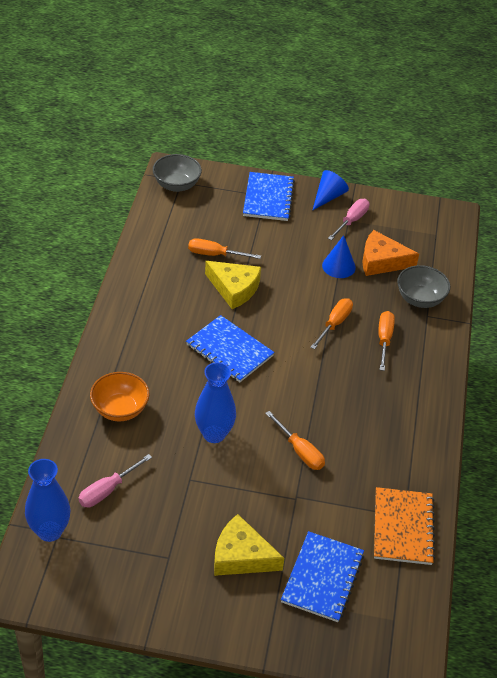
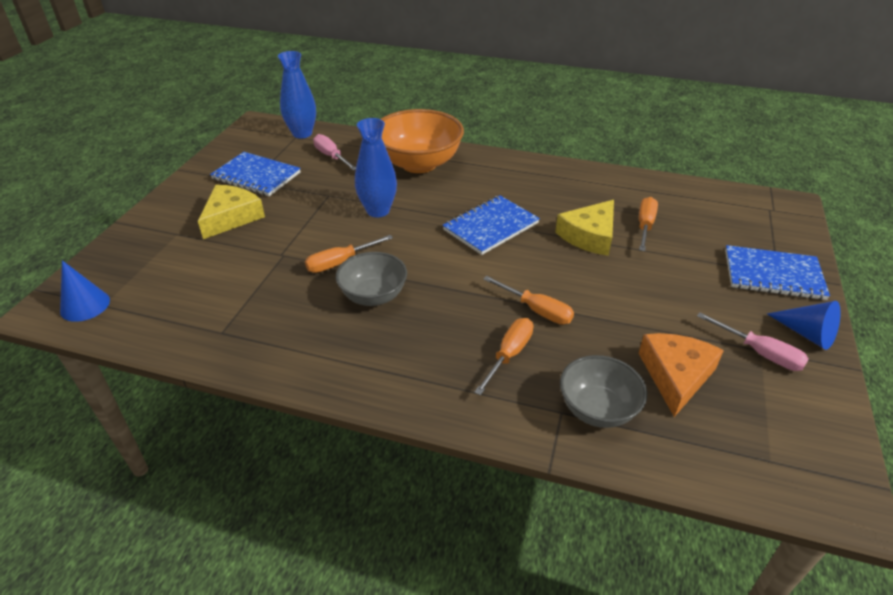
camera: 100 degrees right, 5 degrees down
(120, 409) = (419, 164): orange bowl -> orange bowl, size x1.66
(176, 185) = (761, 206): grey bowl -> grey bowl (373, 296)
(322, 578) = (180, 262): blue notebook -> blue notebook (256, 176)
(338, 266) = (651, 327): blue cone -> blue cone (85, 305)
(384, 339) = (509, 355): orange screwdriver -> orange screwdriver turned 75 degrees counterclockwise
(403, 527) = (207, 328): orange notebook -> none

